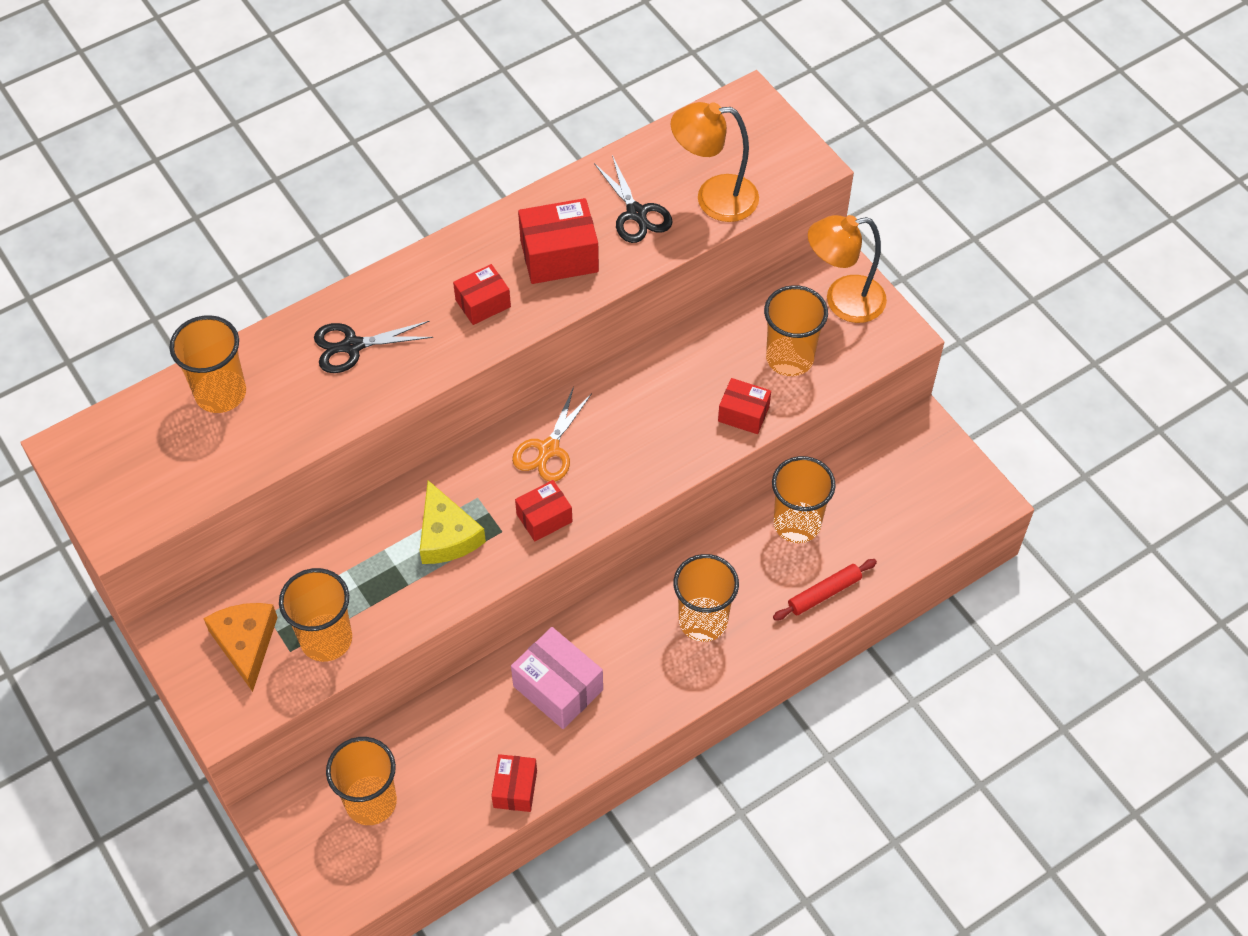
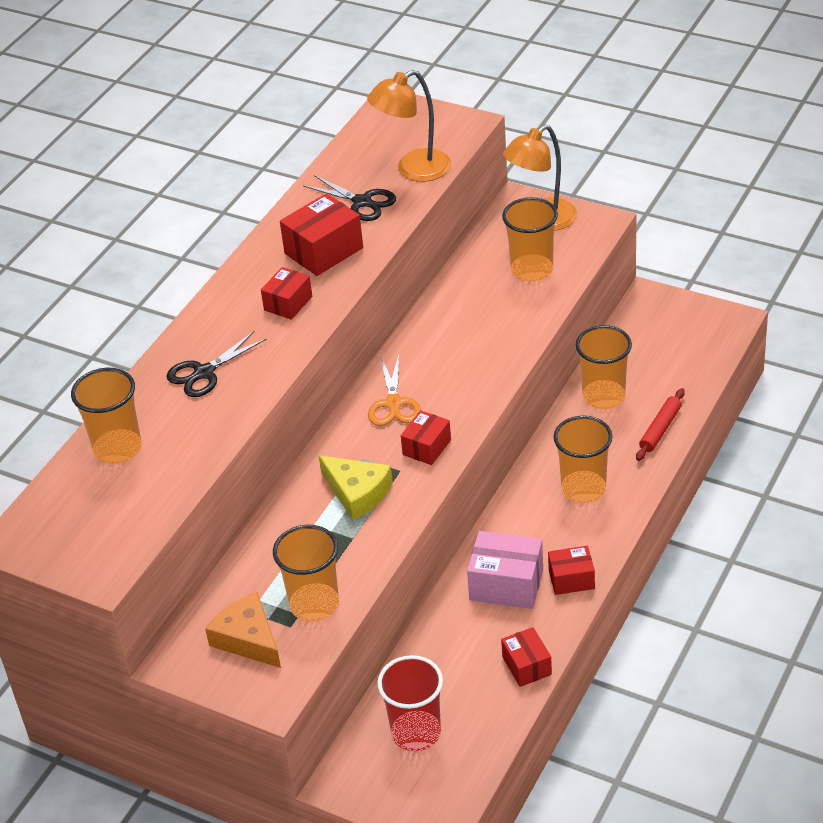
camera: 25 degrees left, 15 degrees down
(371, 802) = (416, 733): orange cup -> red cup
(743, 414) = (526, 317): red box -> red box (571, 579)

